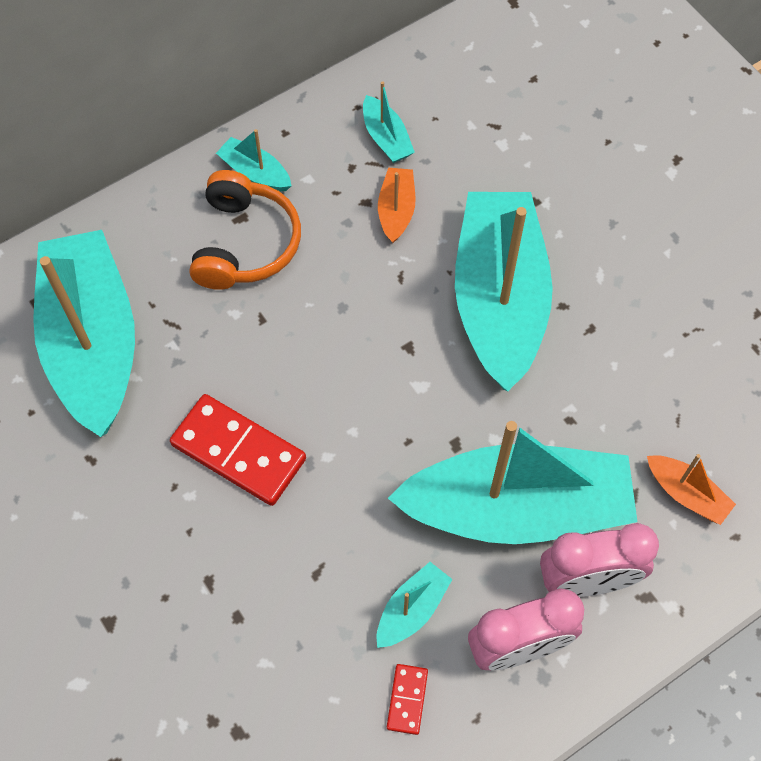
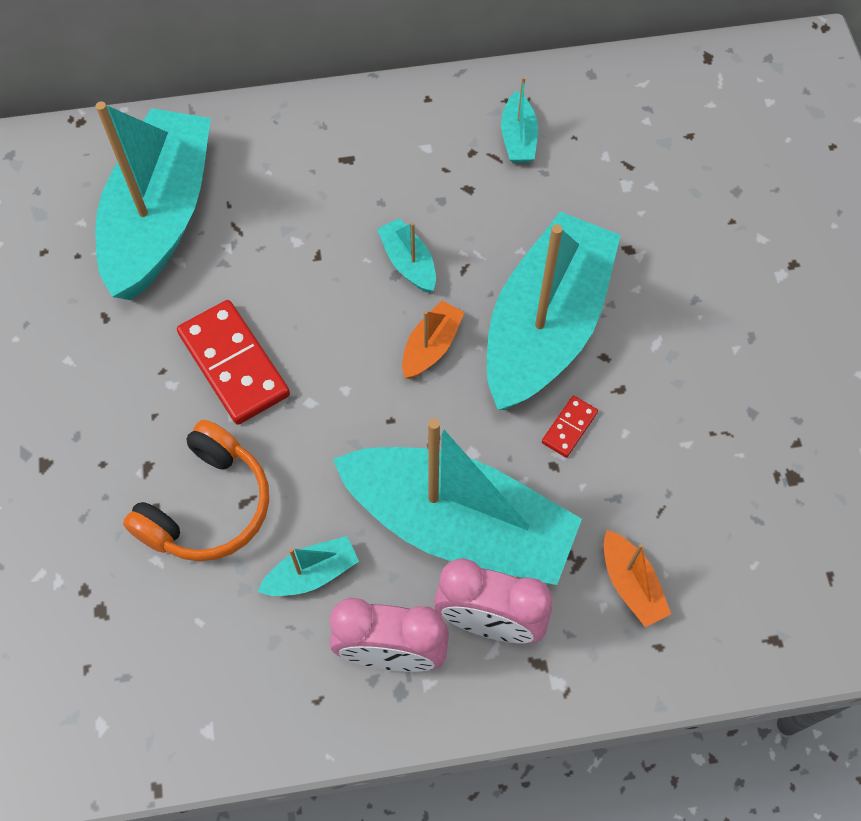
camera: 25 degrees right, 0 degrees up
(245, 243) = (338, 183): orange headphones -> orange headphones (207, 506)
(255, 173) = (381, 124): turquoise boat -> turquoise boat (408, 263)
(396, 210) = (492, 207): orange boat -> orange boat (431, 346)
(407, 699) = (264, 652): red domino -> red domino (569, 428)

